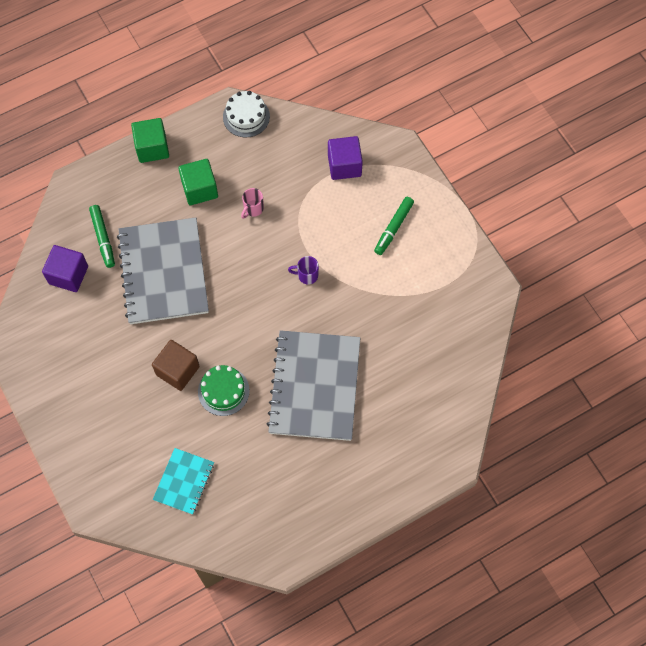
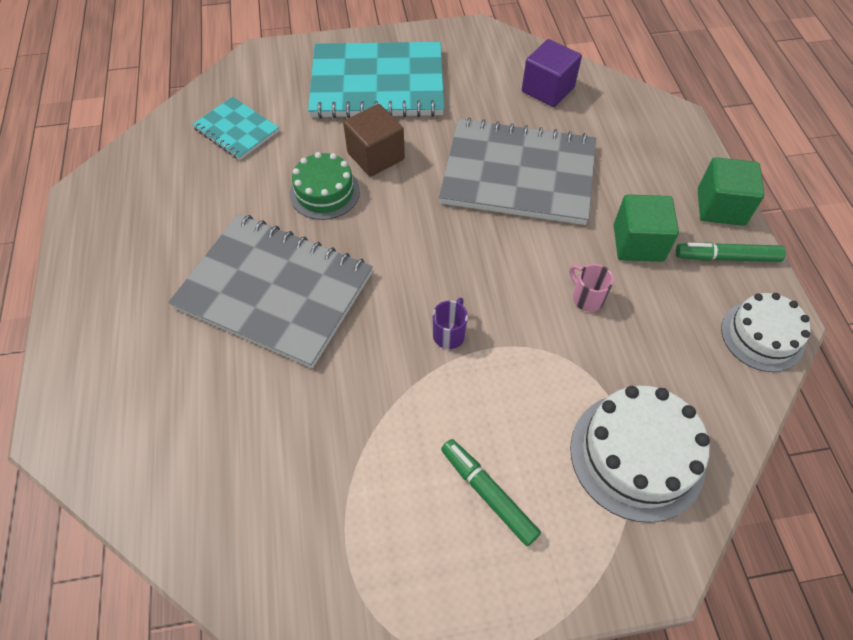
camera: 110 degrees right, 10 degrees down
(99, 399) = (377, 84): none -> turquoise notebook
(103, 238) = (589, 129): green marker -> green marker (726, 257)
(344, 165) = (637, 455): purple cube -> white cake

